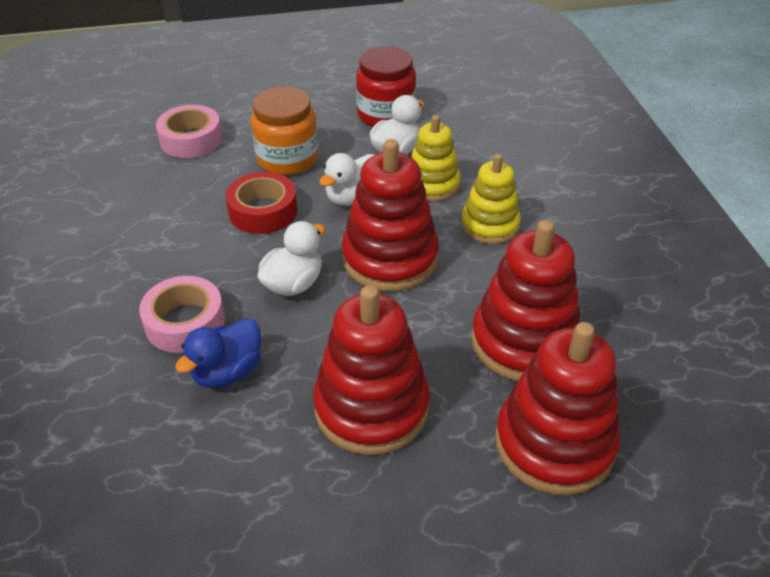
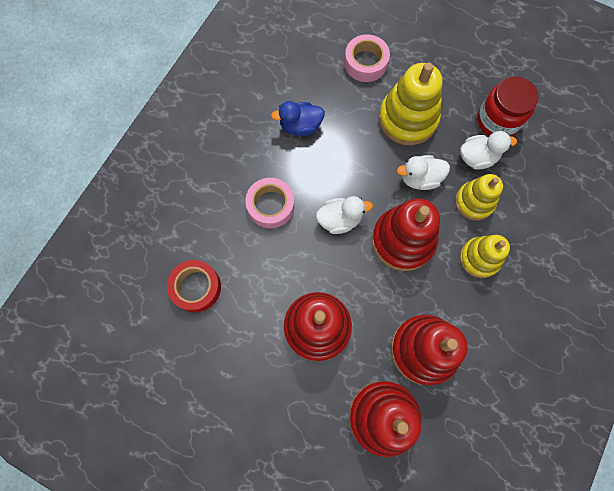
camera: 40 degrees right, 30 degrees up
(227, 372) = (269, 253): blue duck -> blue duck (300, 126)
(263, 211) = (363, 153): red tape -> red tape (196, 287)
(287, 159) = (407, 119): orange jar -> yellow stacking toy

